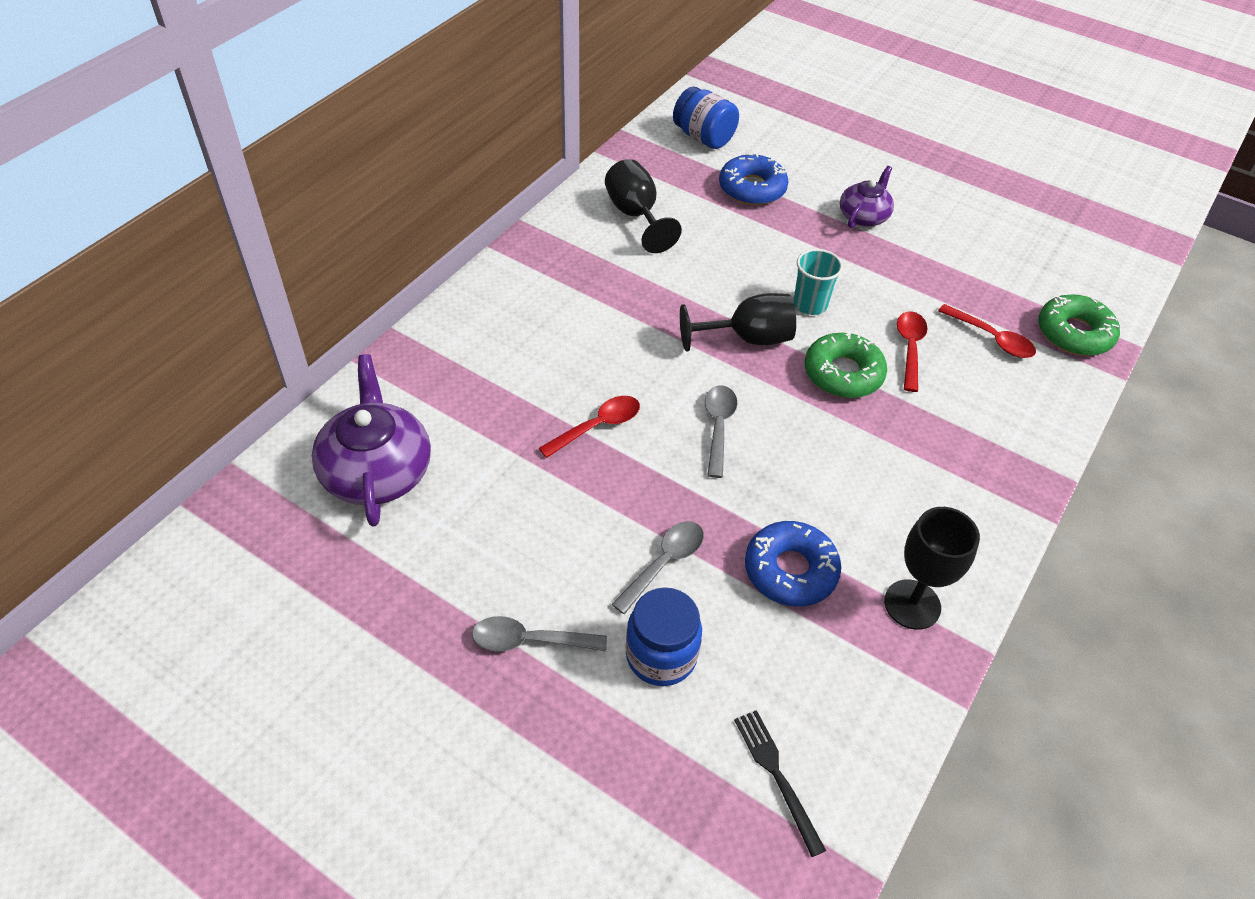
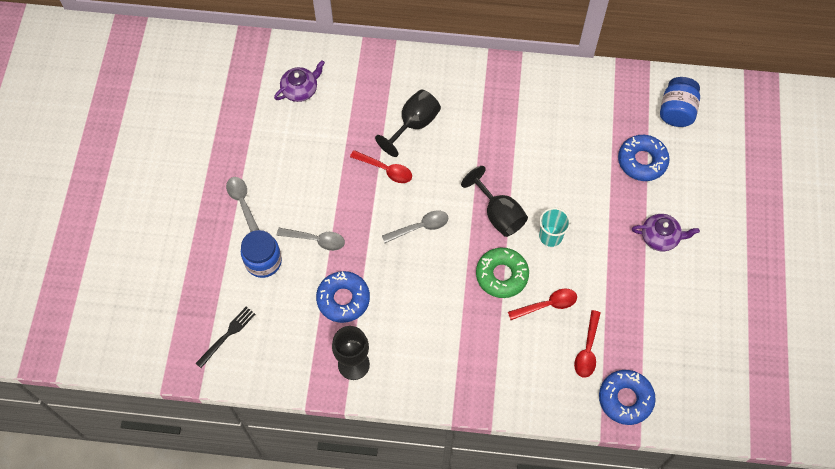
camera: 65 degrees right, 15 degrees up
(377, 471) = (300, 89): purple teapot -> purple teapot, size x0.60
(636, 215) = (568, 109): black goblet -> black goblet (414, 124)
(1074, 333) = (625, 399): green donut -> blue donut

